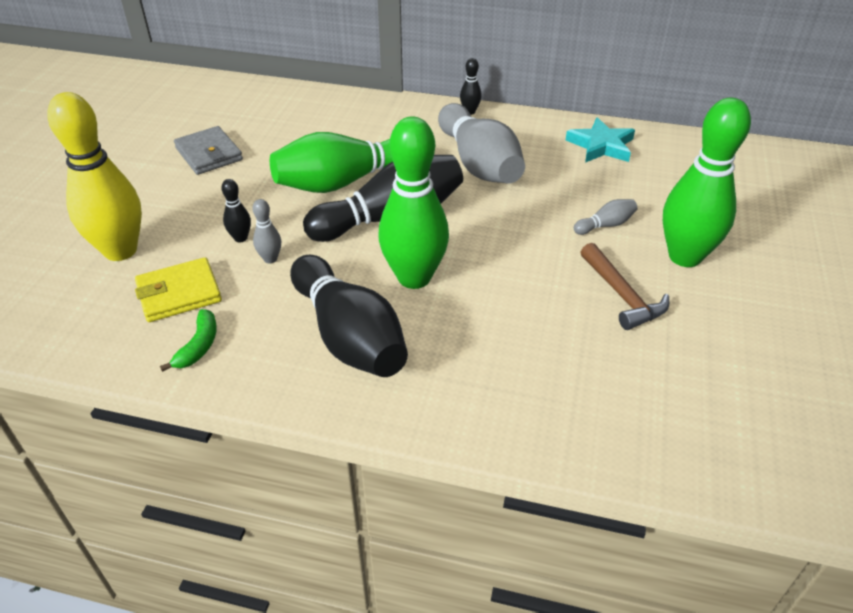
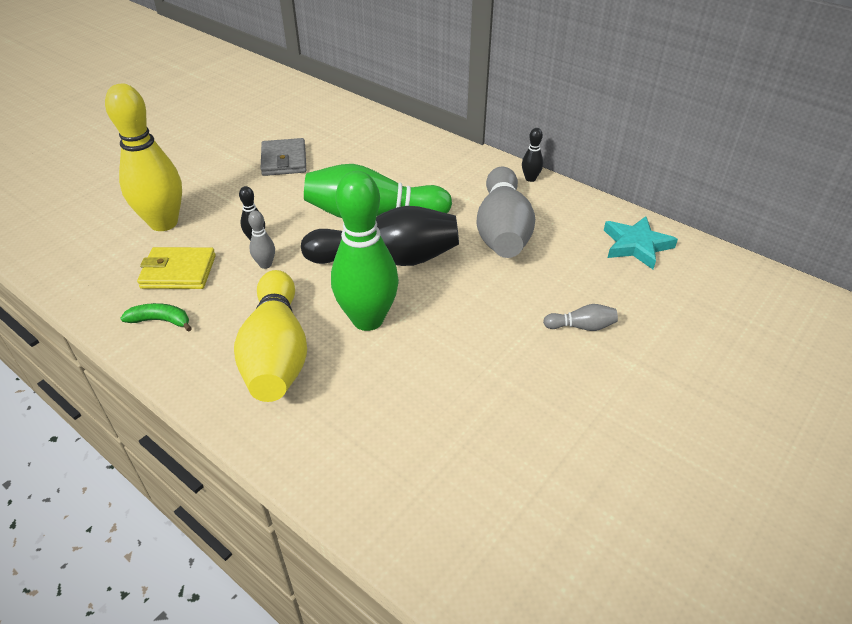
camera: 25 degrees right, 0 degrees up
(198, 346) = (161, 321): green banana -> green banana turned 120 degrees counterclockwise
(349, 336) = (277, 354): black bowling pin -> yellow bowling pin
(622, 295) = (546, 402): brown hammer -> none
(685, 256) = (641, 385): green bowling pin -> none

